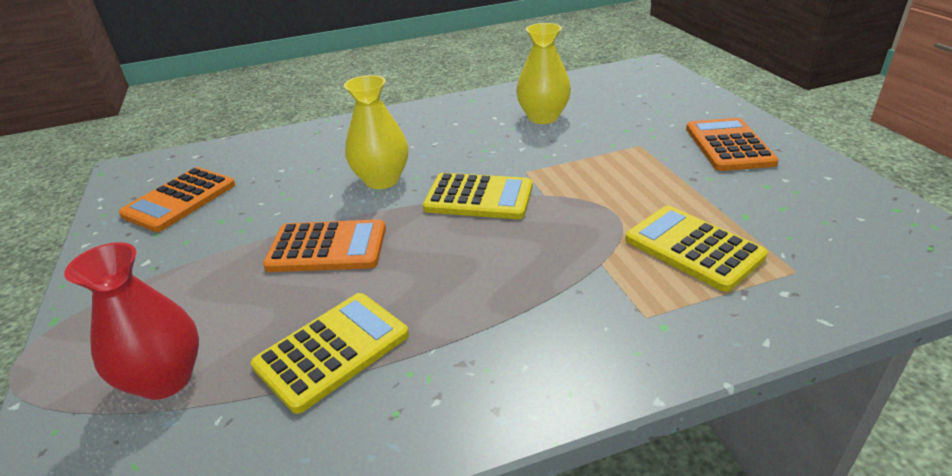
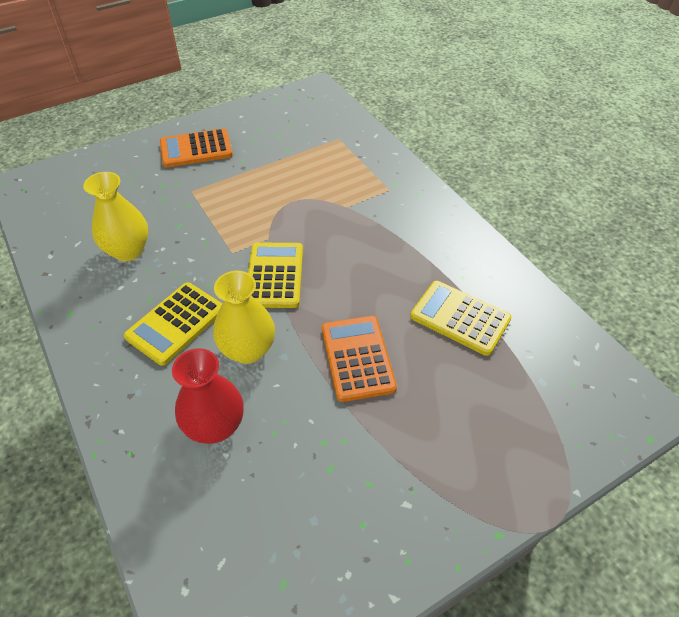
camera: 105 degrees left, 15 degrees up
(166, 379) = (517, 402): red vase -> red vase (215, 426)
(180, 200) = (296, 539): orange calculator -> none
(693, 248) = (324, 171): yellow calculator -> yellow calculator (176, 323)

